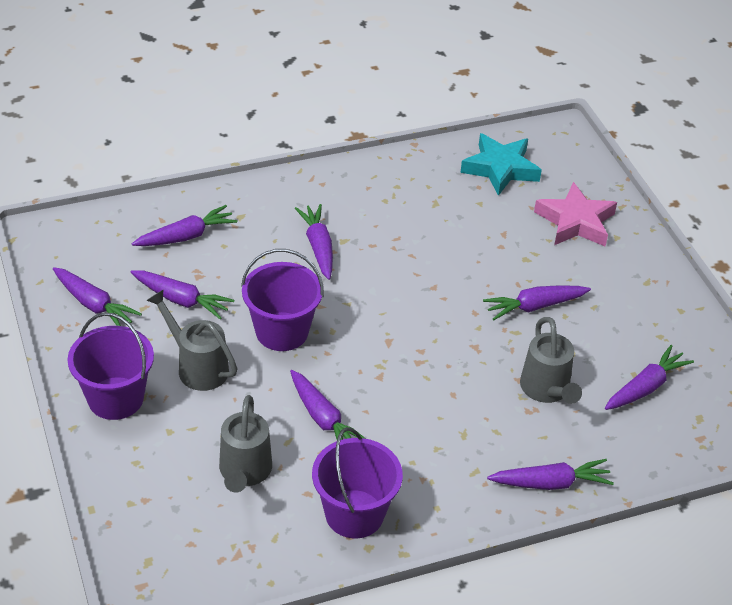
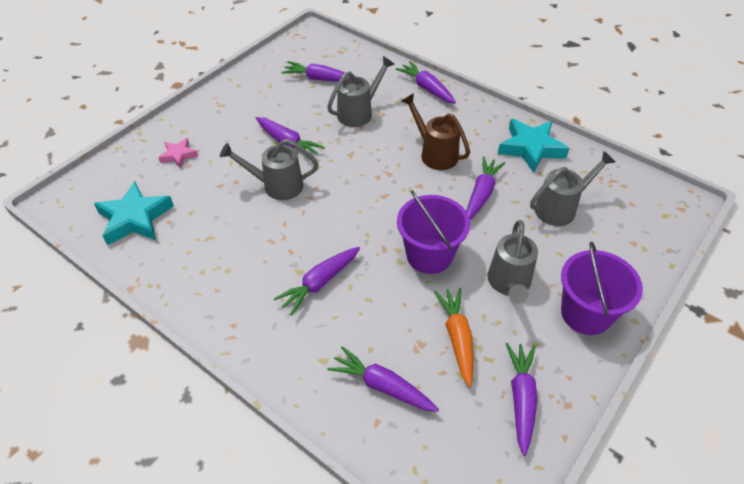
camera: 120 degrees left, 5 degrees up
(181, 300) = (457, 338): purple carrot -> orange carrot
(354, 514) = (531, 148): purple bucket -> turquoise star
(419, 418) = (434, 153): none -> brown watering can
(470, 271) = (276, 186): none -> grey watering can
(575, 222) = (178, 155): pink star -> pink star, size x0.55

